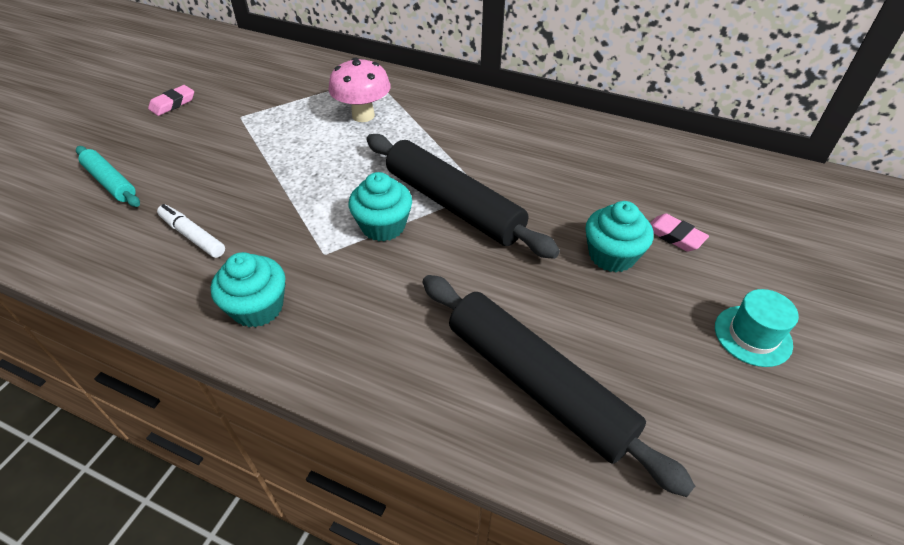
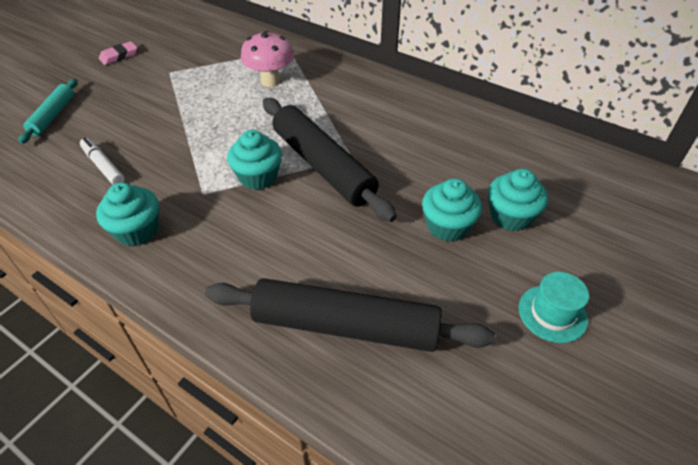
camera: 10 degrees right, 0 degrees up
(110, 182) = (53, 115): turquoise rolling pin -> turquoise rolling pin turned 45 degrees clockwise
(537, 384) = (345, 326): black rolling pin -> black rolling pin turned 45 degrees counterclockwise
(674, 236) = (510, 216): pink eraser -> turquoise cupcake

